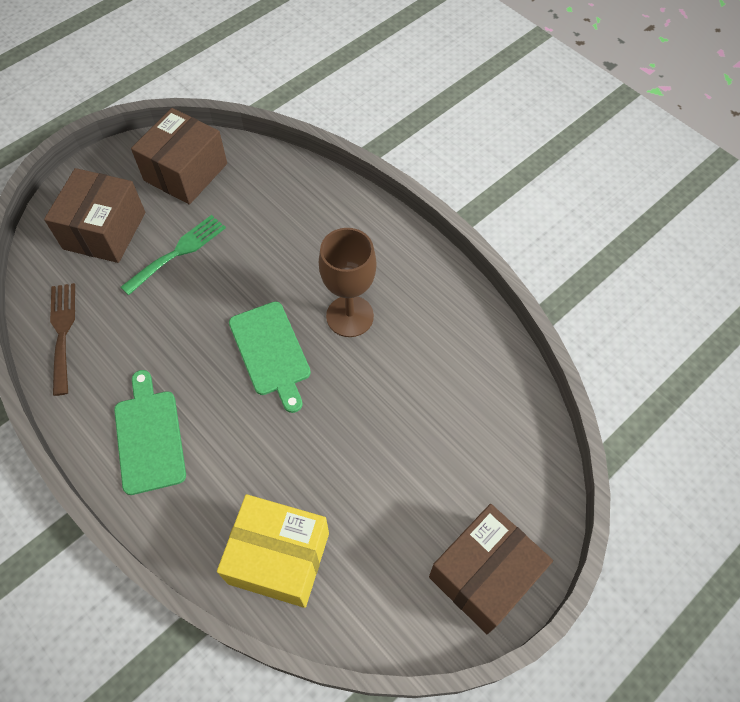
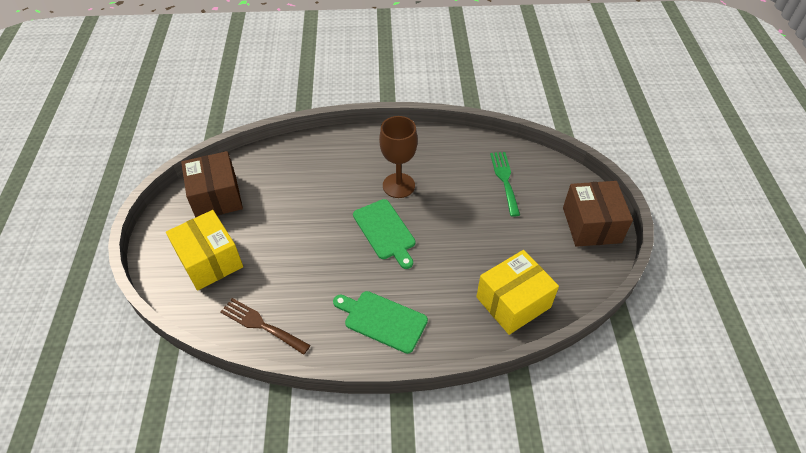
camera: 50 degrees left, 10 degrees down
(104, 230) = (210, 261): brown box -> yellow box
(178, 252) = (270, 233): green fork -> green fork (504, 180)
(271, 352) = (385, 231): green cutting board -> green cutting board turned 45 degrees clockwise

